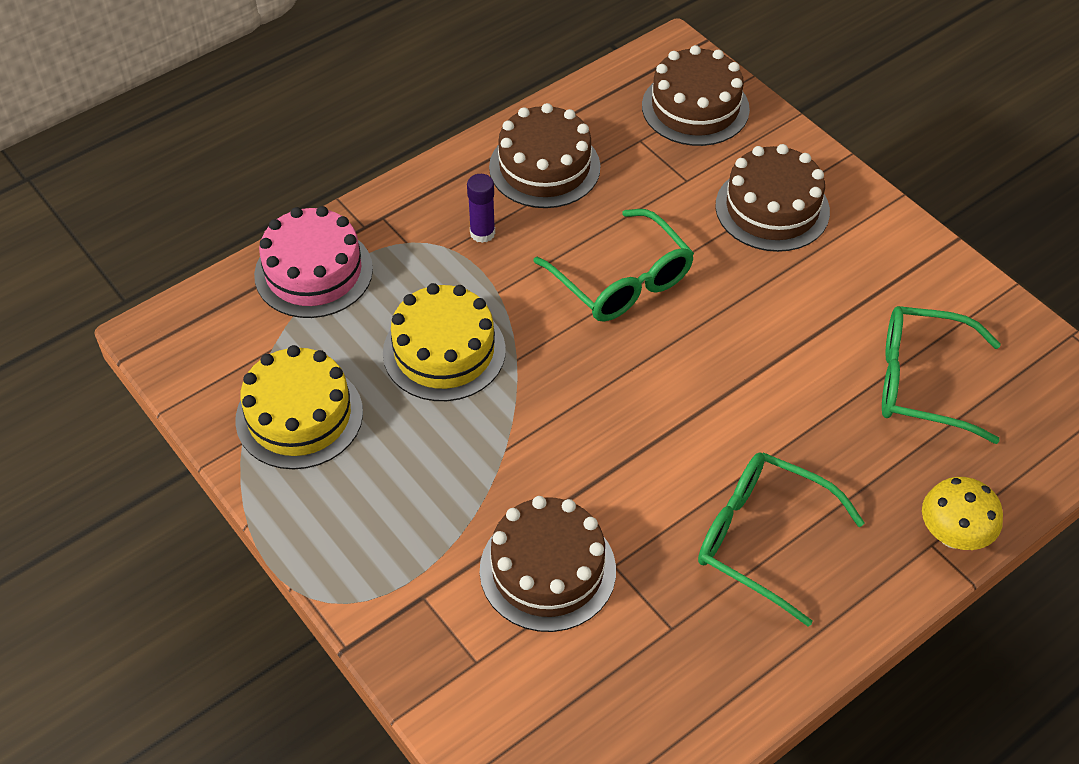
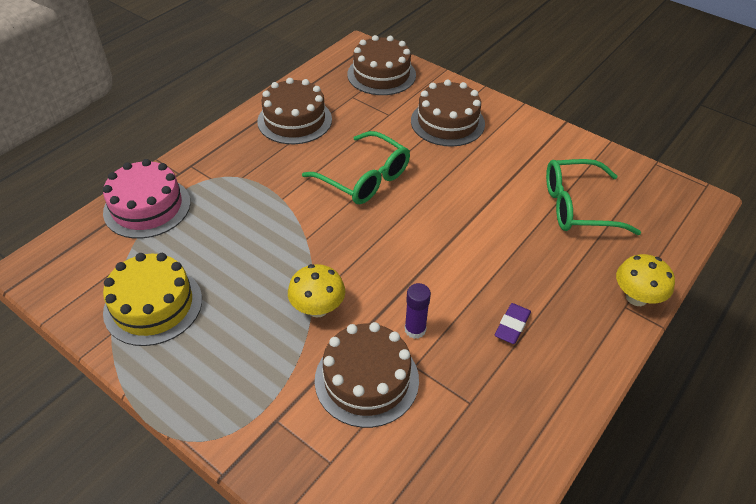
camera: 15 degrees left, 5 degrees down
(444, 351) = (253, 242): yellow cake -> none
(482, 233) = (262, 164): purple glue stick -> purple glue stick (415, 329)
(508, 462) = (318, 308): none -> yellow mushroom
(762, 539) = (512, 326): green glasses -> purple eraser

